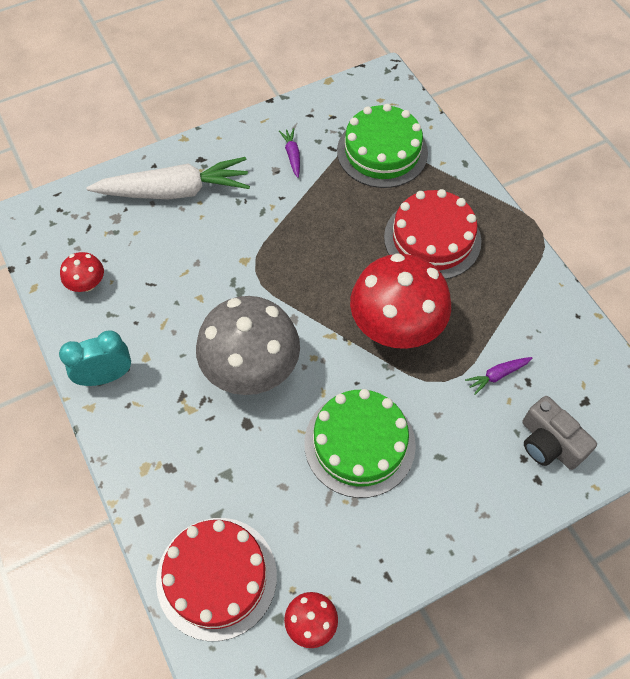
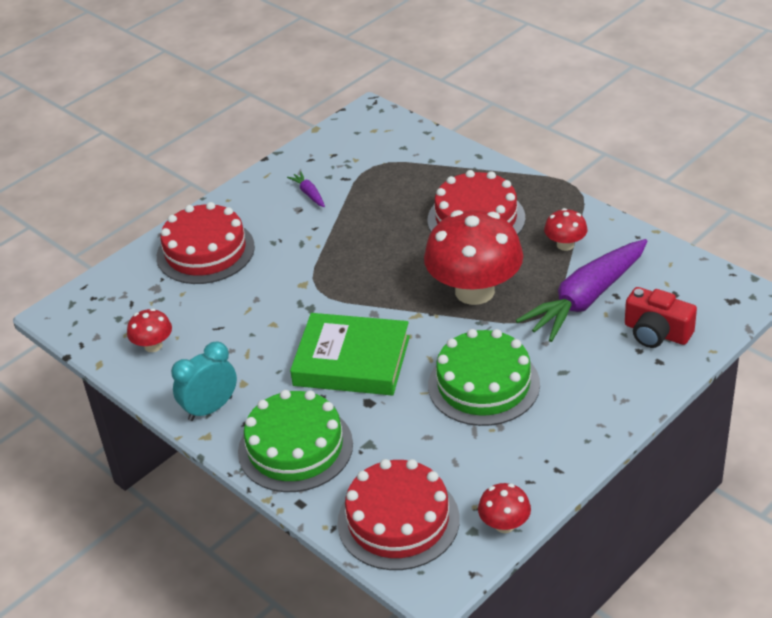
camera: 15 degrees left, 20 degrees down
(175, 191) = (205, 251): white carrot -> red cake
(251, 368) = (352, 361): grey mushroom -> green book
(382, 152) = (395, 168): green cake -> green cake (295, 448)
(497, 375) = (586, 299): purple carrot -> purple carrot, size x2.46
(504, 301) = (565, 245): none -> red mushroom
(549, 443) = (656, 333): grey camera -> red camera

